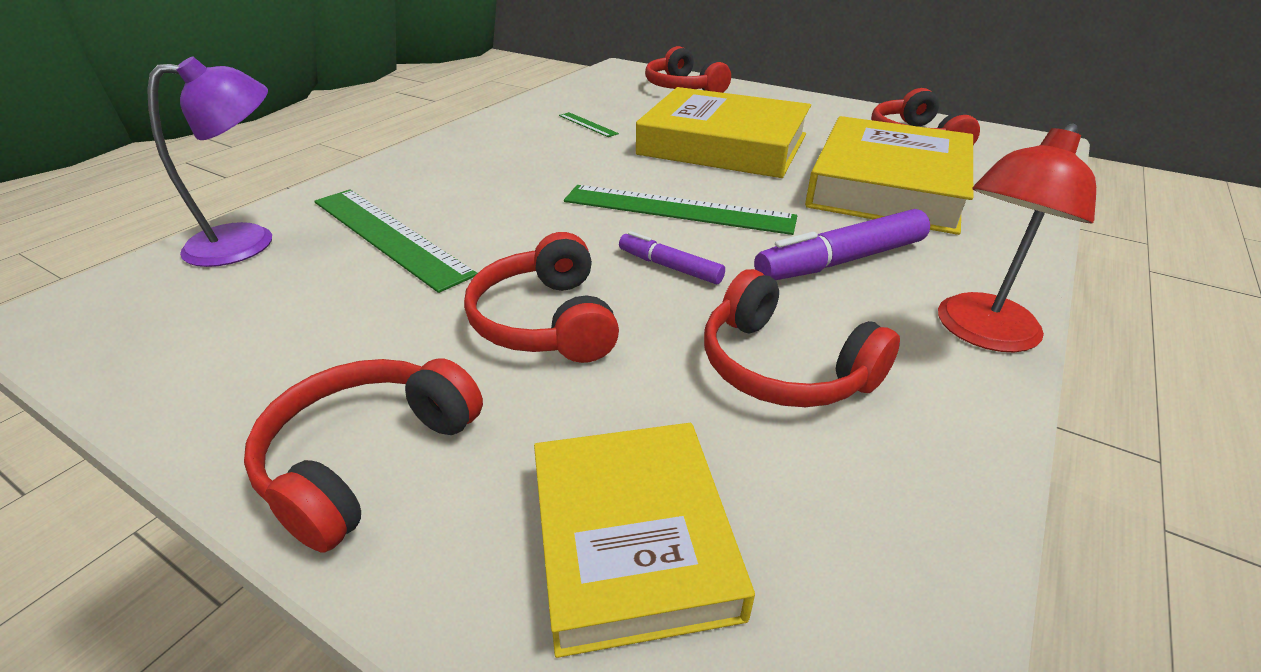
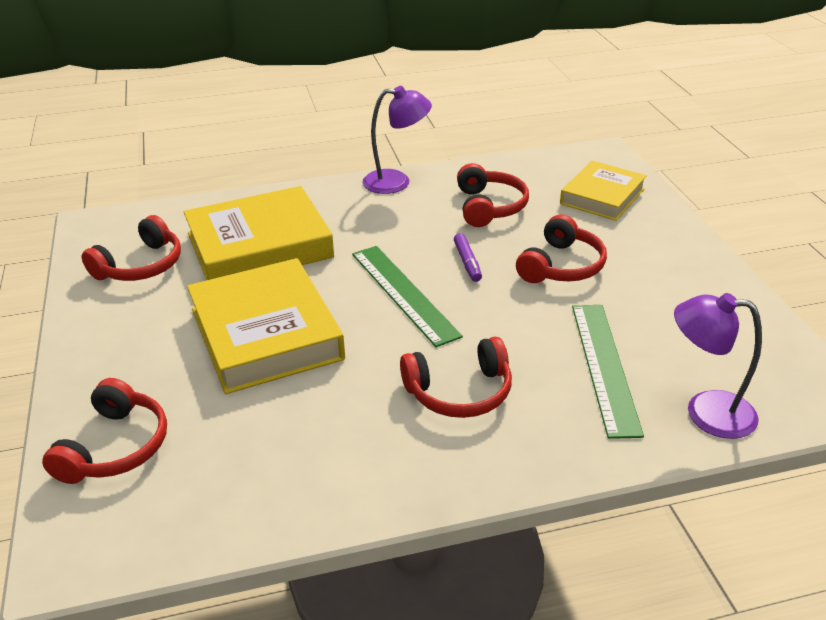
camera: 135 degrees left, 0 degrees up
(367, 459) = (674, 250): red headphones -> red headphones (459, 392)
(587, 124) = (314, 430): green ruler -> none
(840, 261) = (384, 226): purple marker -> none
(980, 333) = (396, 182): red lamp -> purple lamp

